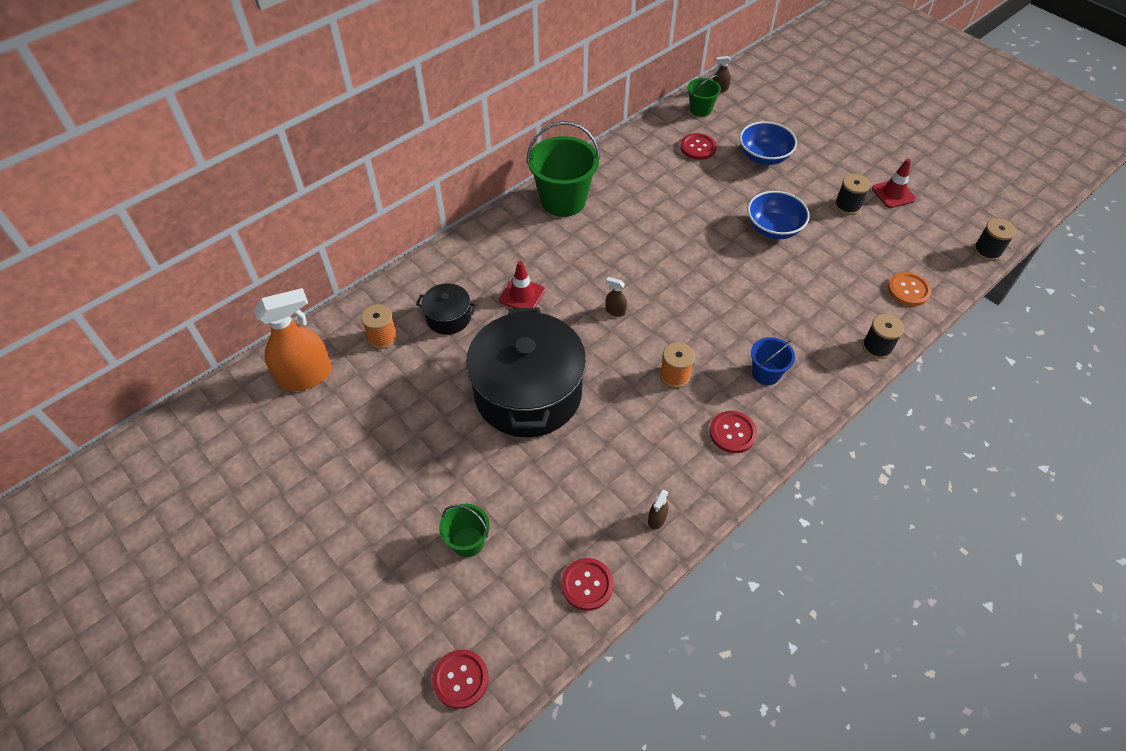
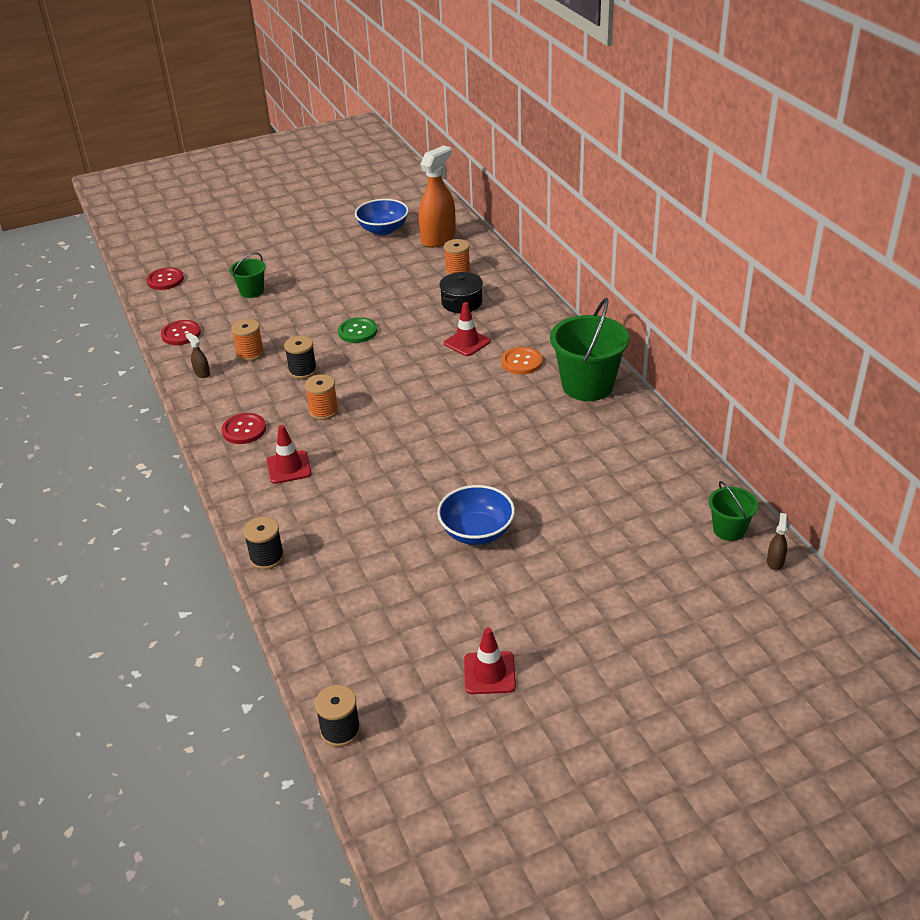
camera: 110 degrees right, 15 degrees down
(306, 376) = (438, 238): orange spray bottle -> orange spray bottle turned 135 degrees counterclockwise
(528, 393) = (357, 331): black pot -> green button
(602, 484) = (250, 353): none -> orange spool
(615, 311) = (418, 392): brown spray bottle -> none
(698, 148) = (647, 507): red button -> none
(763, 157) = (610, 563): blue bowl -> blue bowl (383, 230)
(766, 373) = (289, 467): blue bucket -> red traffic cone
(847, 206) = (486, 614): black spool -> black spool (302, 371)
(908, 290) = (324, 617): orange button -> orange button (521, 362)

